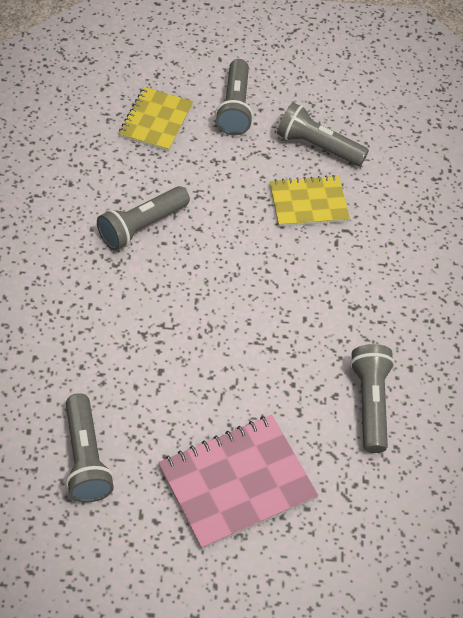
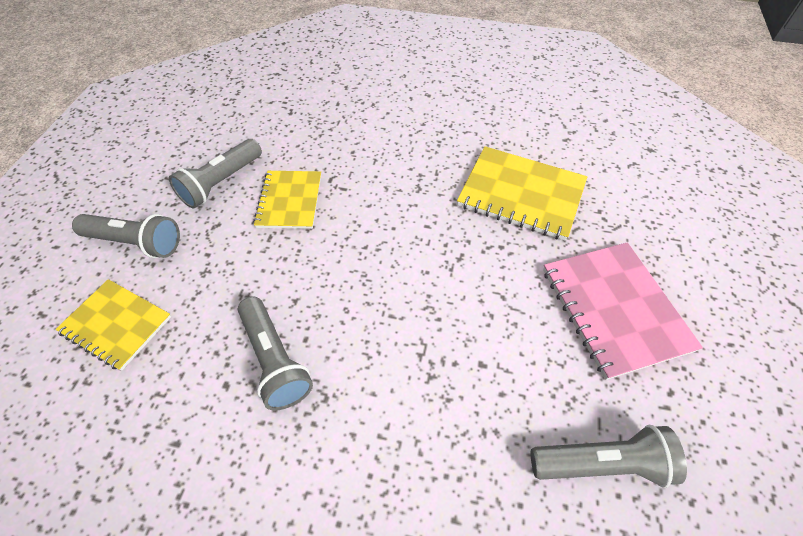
camera: 75 degrees left, 0 degrees up
(370, 403) = (521, 194): grey flashlight -> yellow notebook

